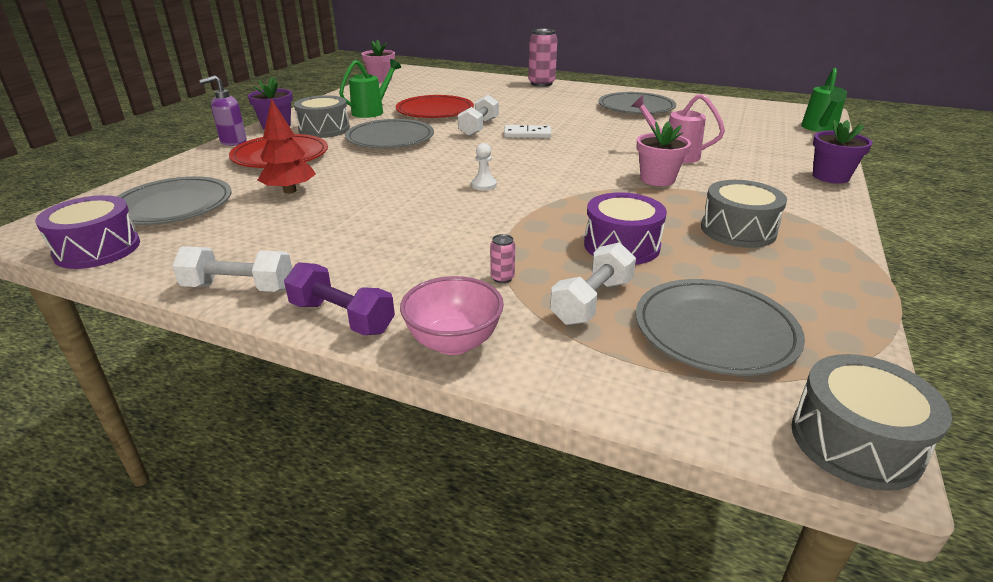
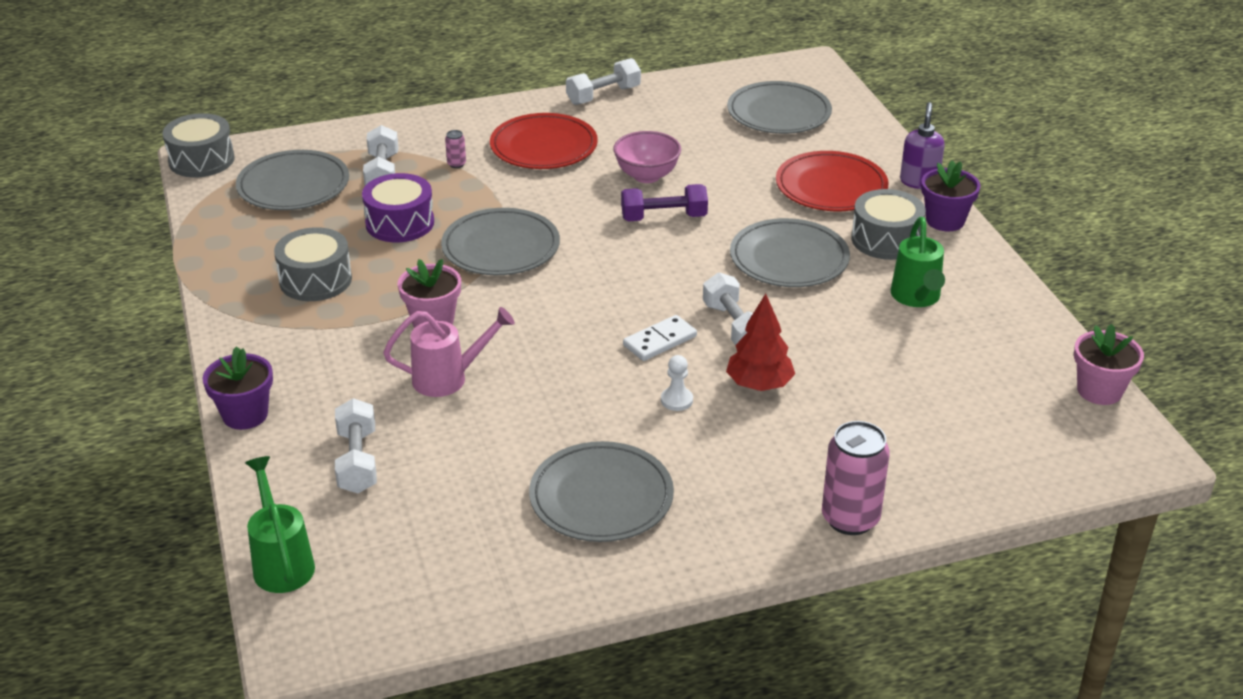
camera: 140 degrees right, 5 degrees up
(97, 249) = (739, 75): purple drum -> none
(290, 191) = (731, 159): red tree -> red tree (759, 385)
(342, 317) = (516, 107): purple dumbbell -> purple dumbbell (664, 217)
(435, 111) = (848, 338): red plate -> red plate (543, 146)
(453, 342) = (437, 122): pink bowl -> pink bowl (647, 176)
(484, 185) = (587, 237): white pawn -> white pawn (676, 400)
(555, 200) = (501, 247): none -> grey plate
(758, 143) = (357, 461): none -> white dumbbell

